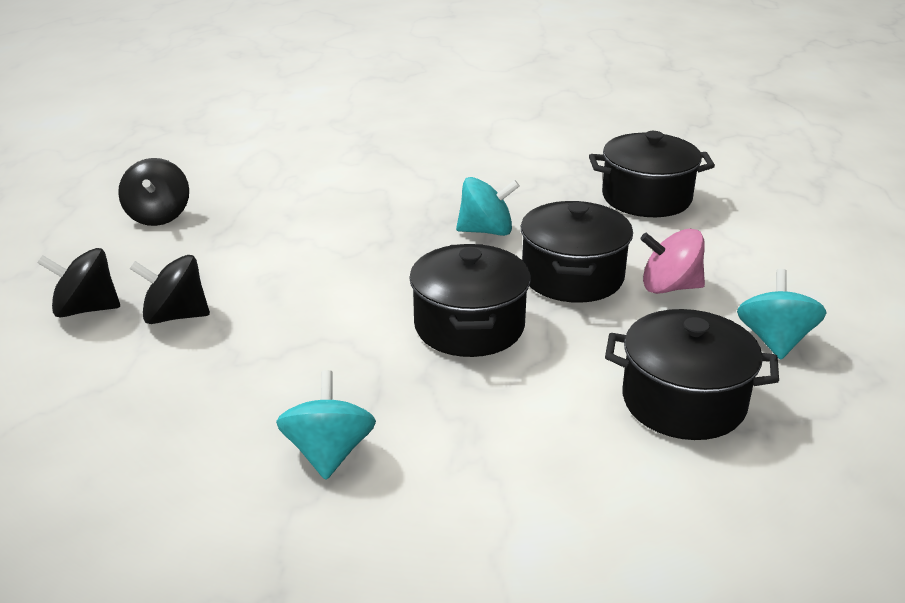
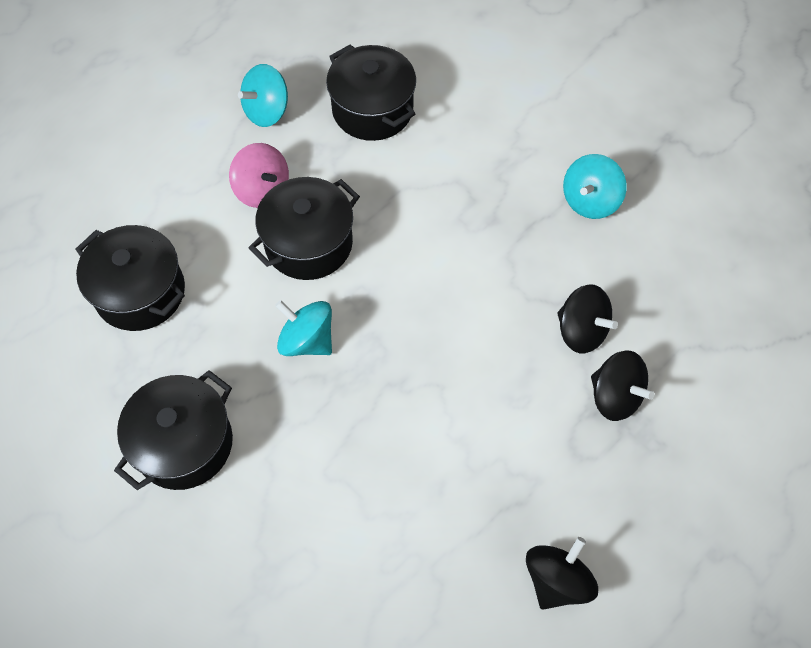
camera: 140 degrees left, 30 degrees up
(86, 309) = (678, 454): black spinning top -> black spinning top (581, 331)
(469, 326) = (425, 244): black pot -> black pot (184, 443)

